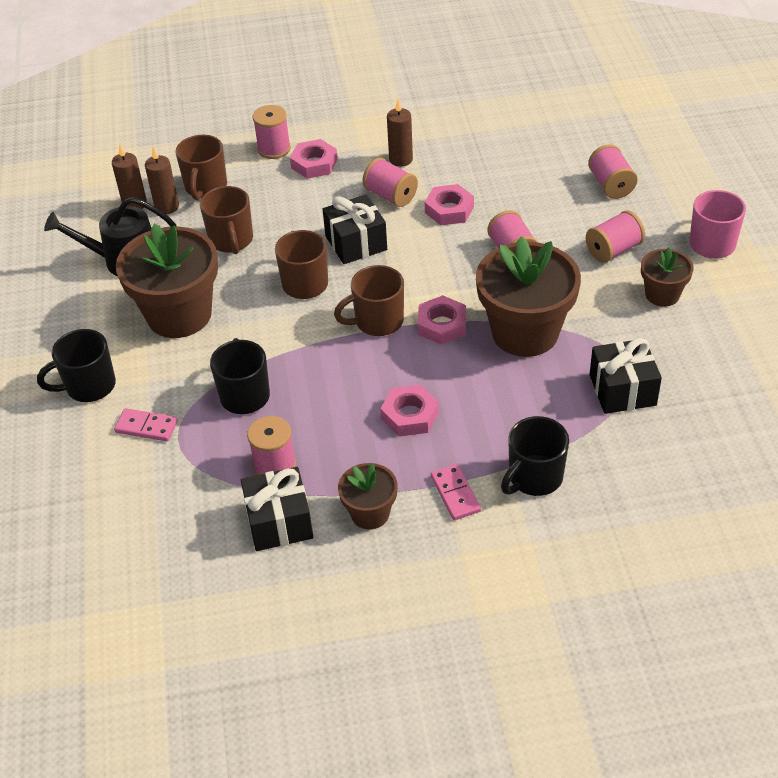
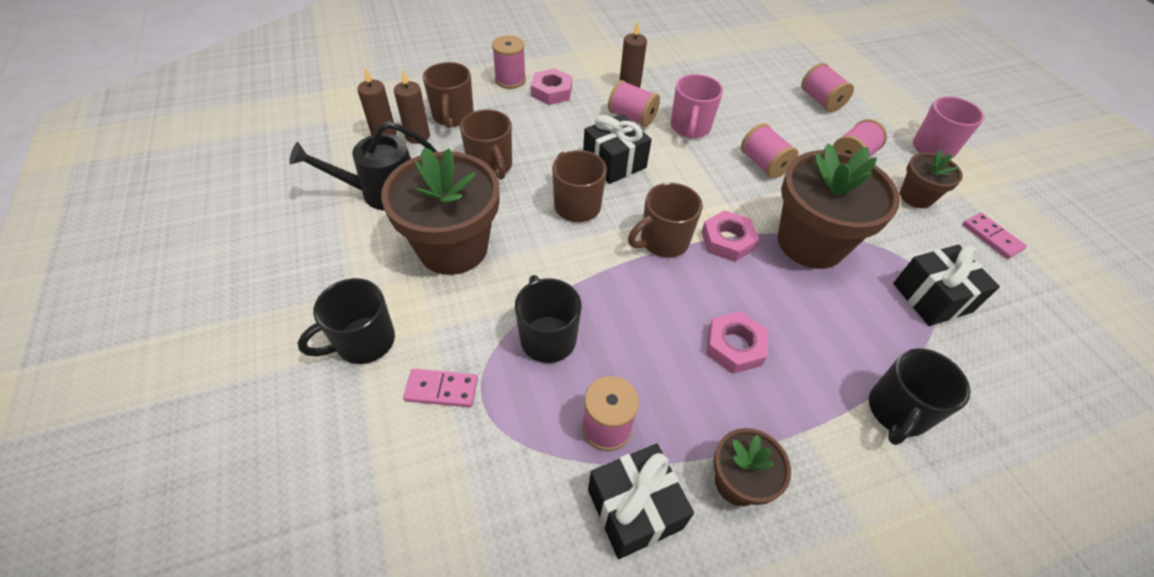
camera: 15 degrees left, 5 degrees up
(449, 210) = (690, 128): pink nut -> pink mug
(455, 494) = (822, 443): pink domino -> pink domino (991, 237)

